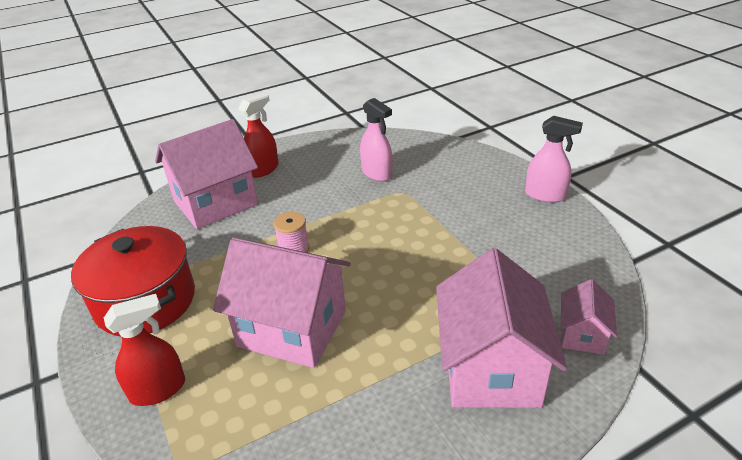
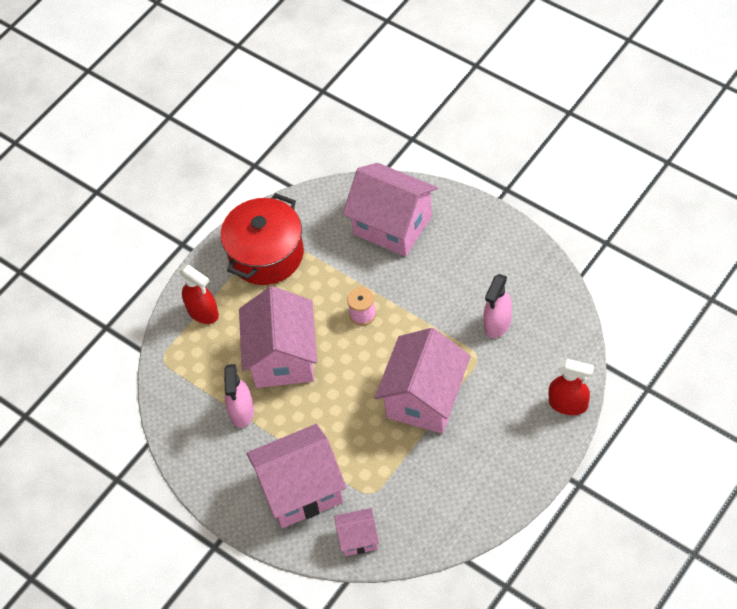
camera: 70 degrees right, 20 degrees up
(263, 169) = (458, 230): red spray bottle -> red spray bottle (568, 404)
(425, 235) = (424, 398): none -> pink house
(545, 195) = (530, 473): pink spray bottle -> pink spray bottle (241, 411)

